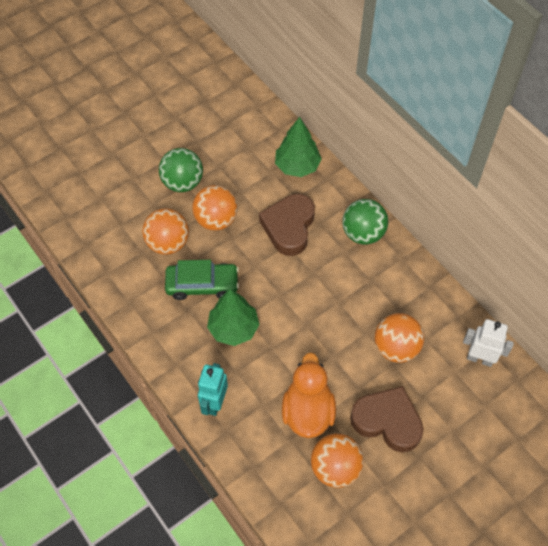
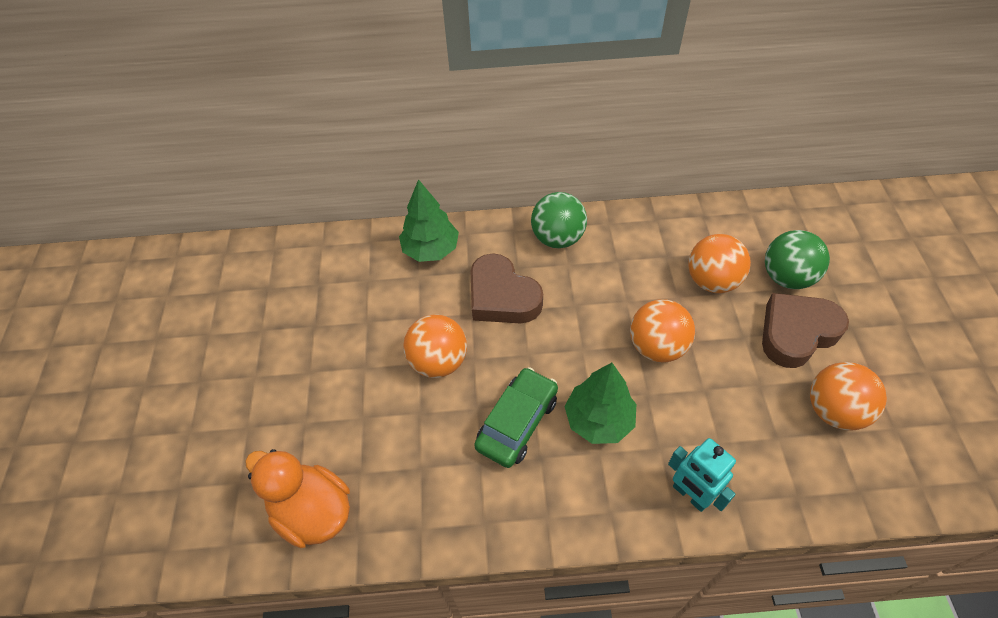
camera: 55 degrees left, 5 degrees down
(168, 243) = (431, 430): orange ball -> orange ball (656, 347)
(182, 182) = (358, 369): green ball -> green ball (786, 277)
(308, 411) = (750, 400): orange duck -> orange duck (312, 511)
(480, 358) = (760, 223): white robot -> none

